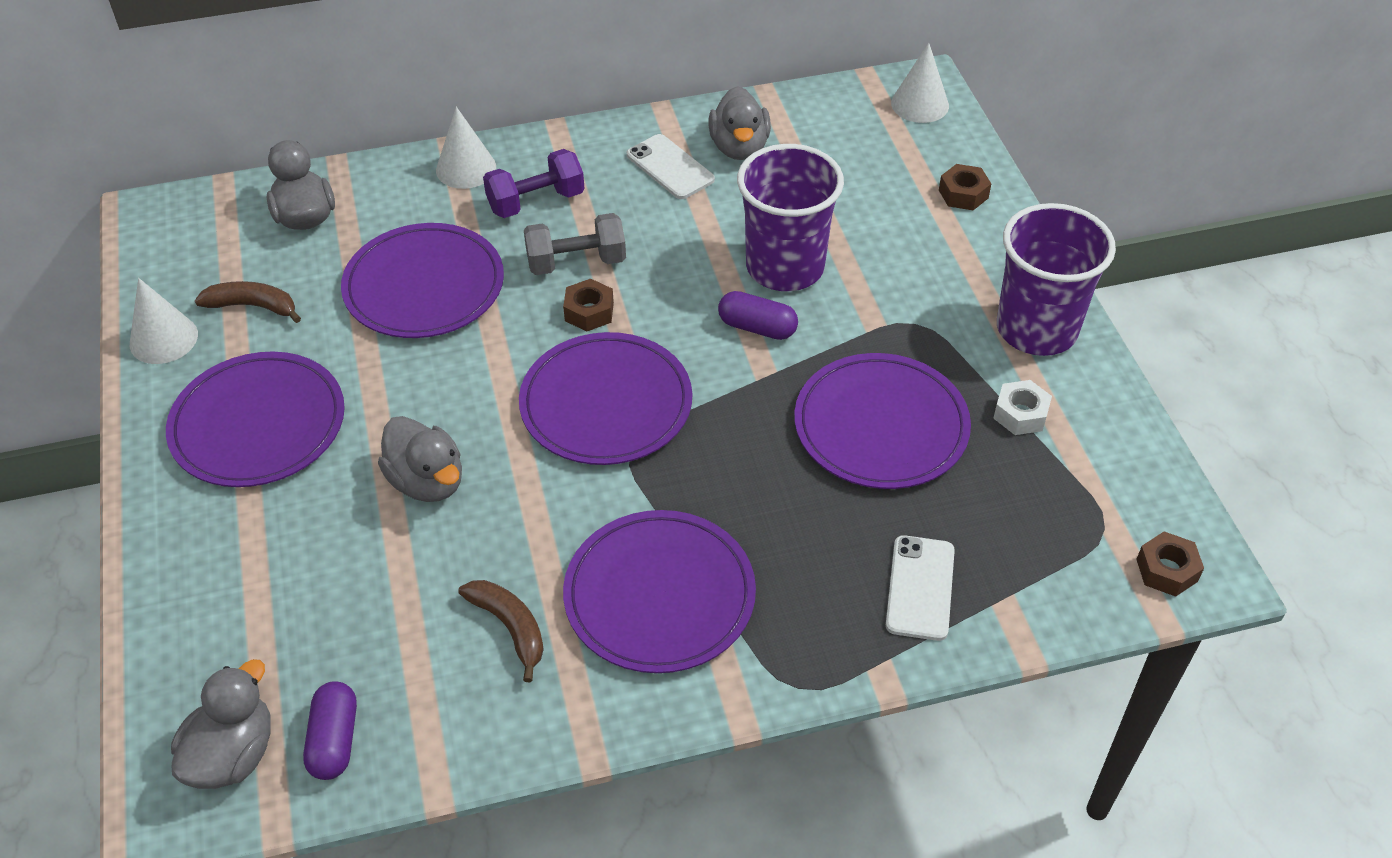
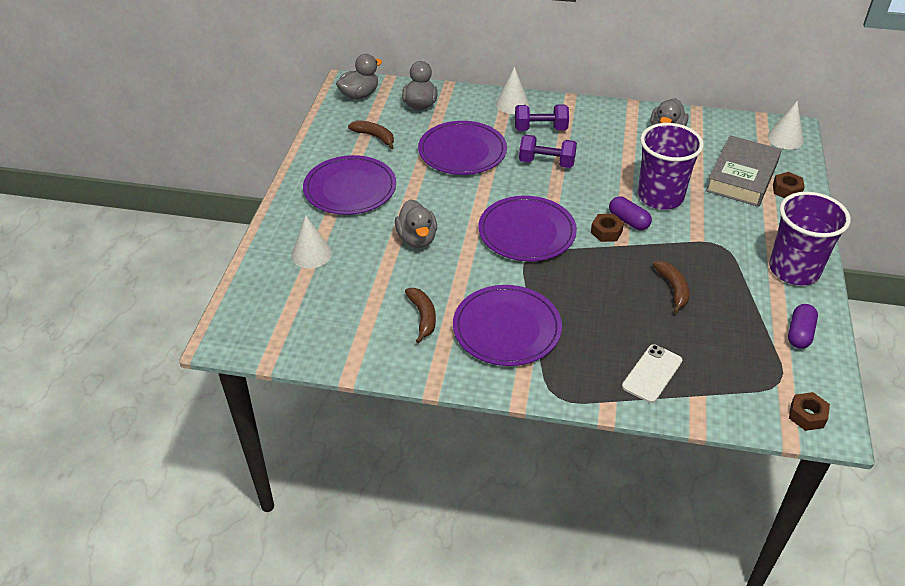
camera: 25 degrees right, 5 degrees down
(163, 339) = (326, 139): white cone -> white cone (311, 254)
(232, 755) = (264, 325): grey duck -> grey duck (359, 95)
(334, 740) = (313, 336): purple capsule -> purple capsule (799, 334)
(576, 262) = (546, 162): grey dumbbell -> purple dumbbell
(589, 312) = (541, 187): brown nut -> brown nut (606, 232)
(670, 167) = (622, 132): white phone -> none
(881, 426) = (673, 289): purple plate -> brown banana
(888, 191) = (742, 177): none -> grey book
(1020, 414) = (760, 309): white nut -> none

